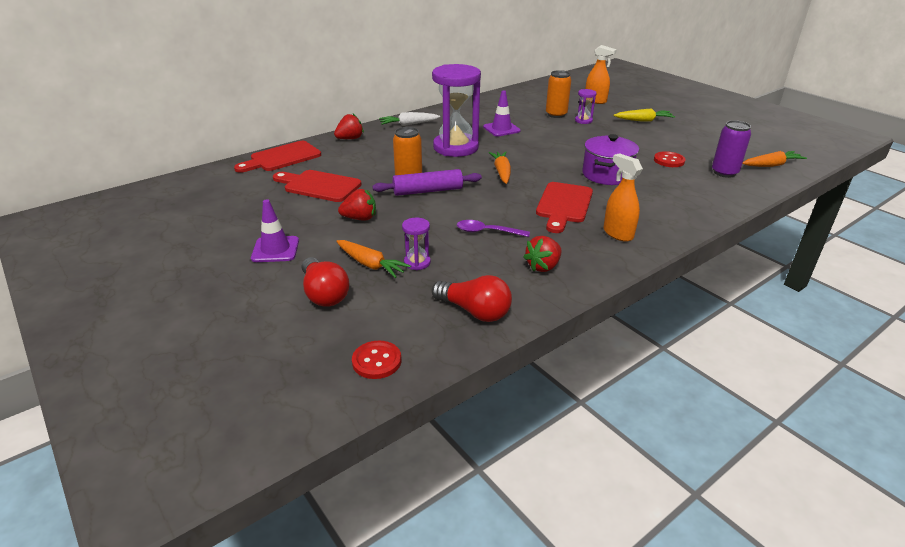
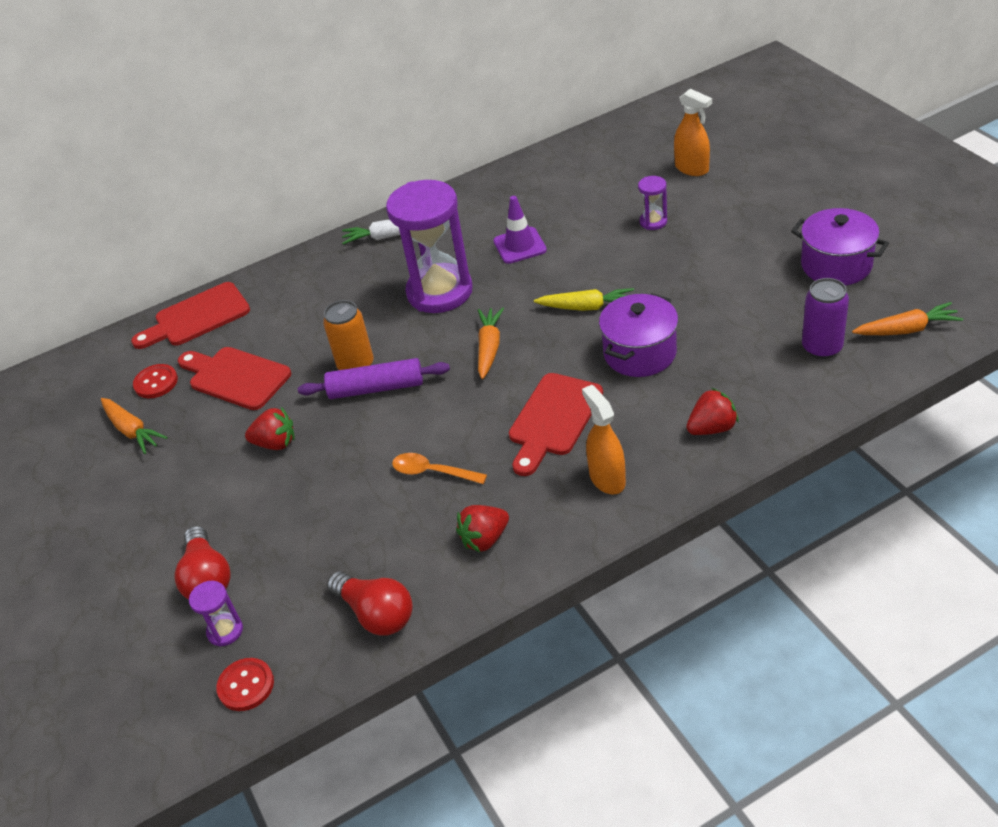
camera: 15 degrees right, 10 degrees up
(275, 249) = (163, 500): purple traffic cone -> none
(350, 139) = (296, 273): red strawberry -> red strawberry (712, 428)
(371, 265) = (271, 530): orange carrot -> orange carrot (132, 431)
(417, 262) = (328, 527): purple hourglass -> purple hourglass (225, 631)
(487, 232) = (432, 472): purple spoon -> orange spoon
(556, 114) = (615, 207): orange can -> none
(644, 120) = (750, 219): yellow carrot -> yellow carrot (587, 307)
(669, 160) = (748, 319): red button -> red button (156, 382)
(709, 139) = (836, 265): none -> purple pot

